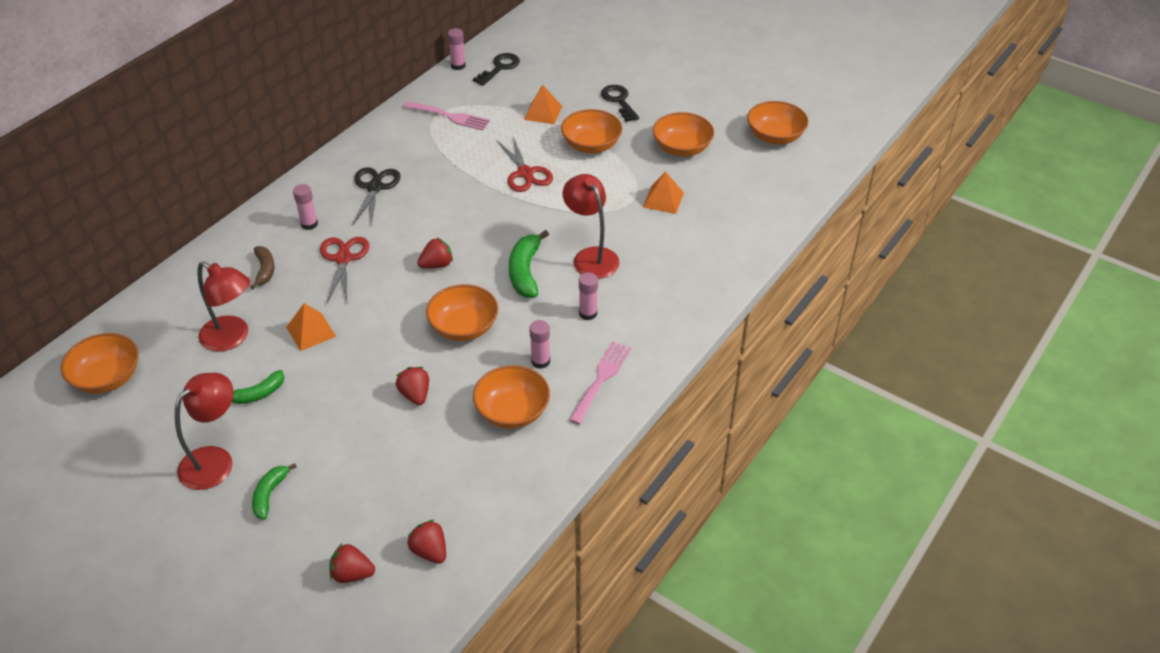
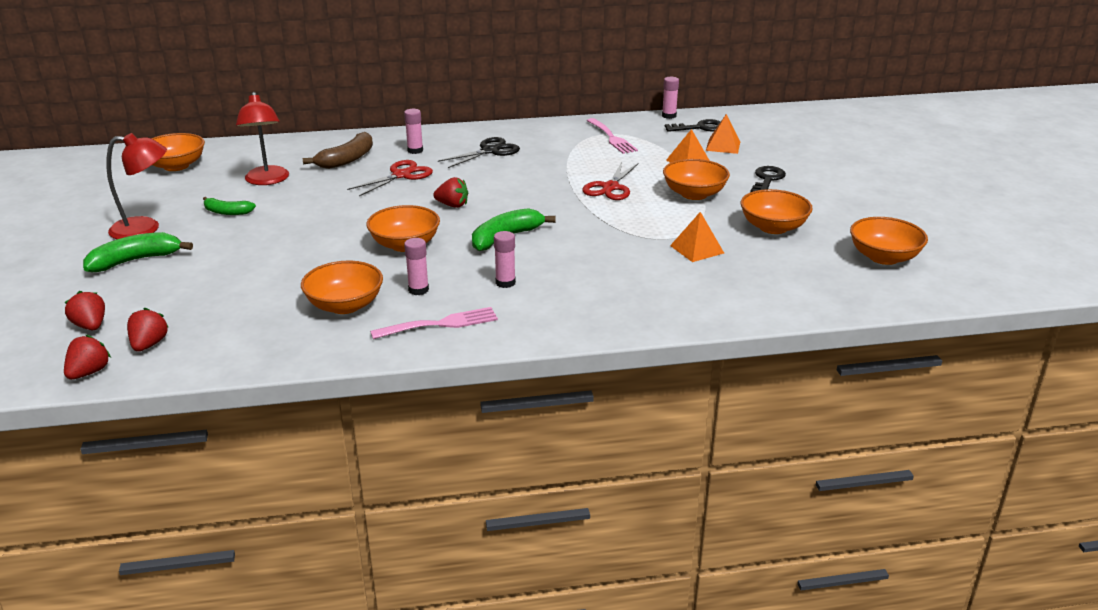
camera: 45 degrees right, 15 degrees down
(265, 270) = (347, 159): brown banana -> brown banana, size x1.59
(270, 494) = (135, 260): green banana -> green banana, size x1.59
(311, 331) = (313, 199): orange pyramid -> orange pyramid (723, 146)
(415, 395) = (306, 261): red strawberry -> red strawberry (89, 372)
(591, 256) = (571, 253): red lamp -> none

